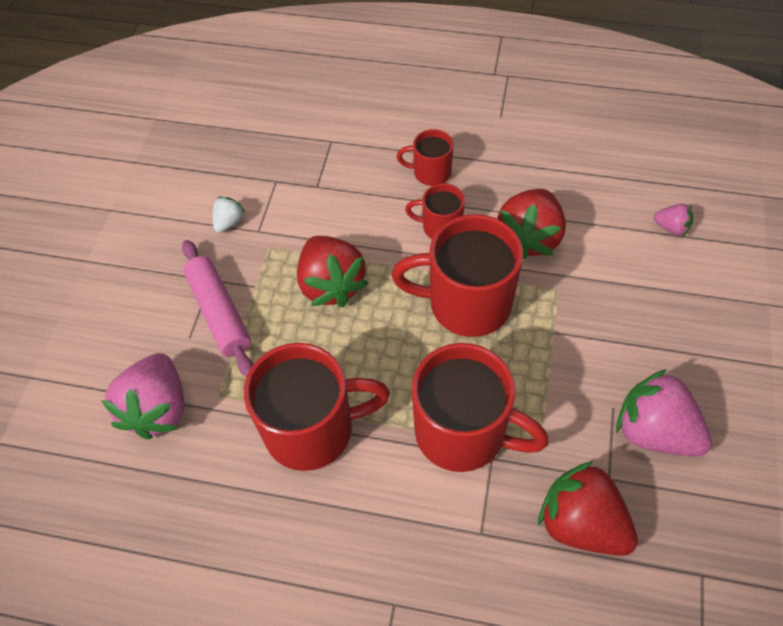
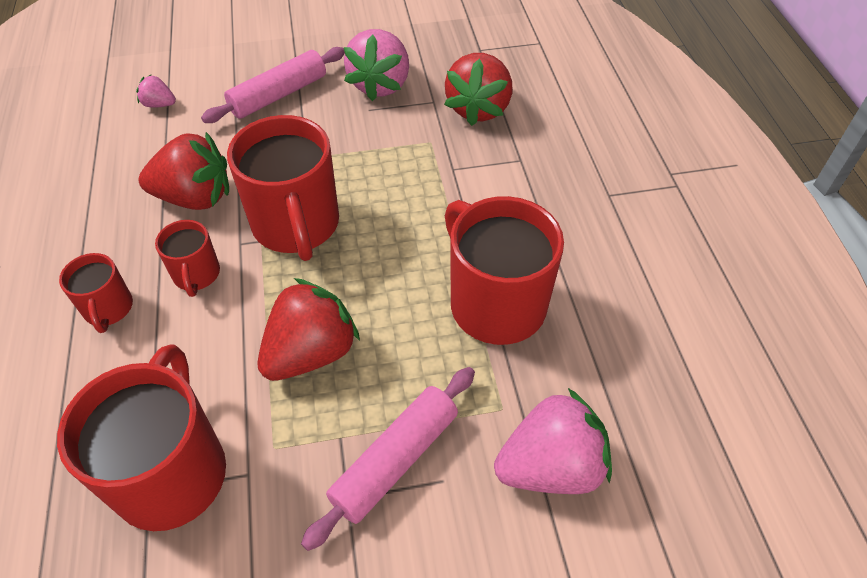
camera: 115 degrees left, 5 degrees down
(229, 222) = (241, 521): white strawberry -> none
(463, 433) = (439, 192): red mug -> red mug (172, 471)
(660, 328) = (279, 95): none -> pink rolling pin
(671, 227) = (159, 104): pink strawberry -> pink strawberry turned 75 degrees counterclockwise

